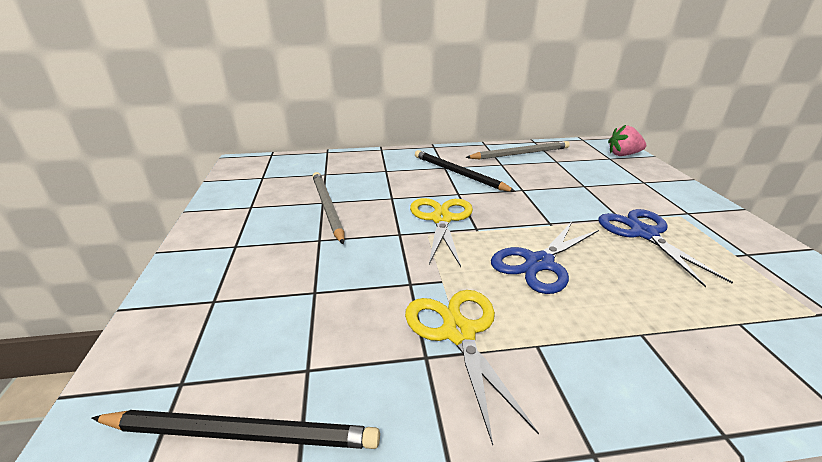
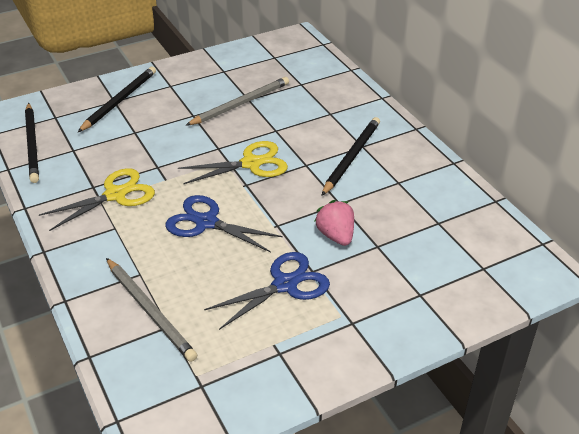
camera: 70 degrees right, 10 degrees up
(220, 295) = (119, 101): none -> black pencil
(520, 154) = (441, 192): grey pencil -> grey pencil (150, 311)
(623, 155) = (505, 281): pink strawberry -> pink strawberry (336, 235)

